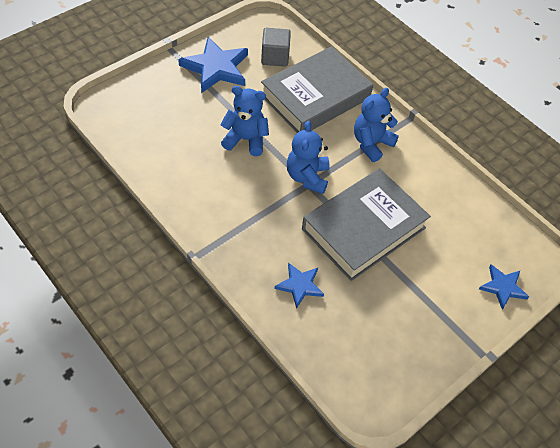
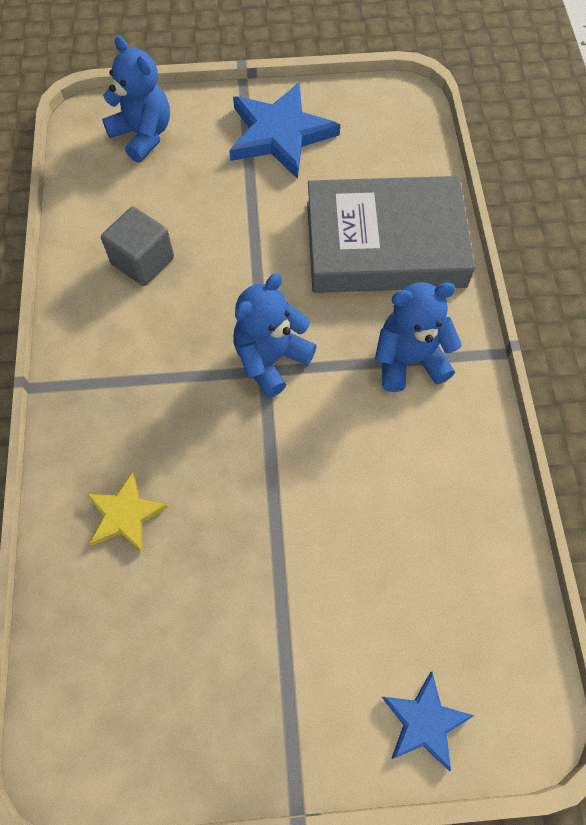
camera: 40 degrees right, 10 degrees up
(245, 139) = (233, 257): blue teddy bear -> blue teddy bear (143, 135)
(275, 57) = (375, 156): grey cube -> grey cube (143, 261)
(300, 285) = (125, 514): blue star -> yellow star
(363, 228) = (286, 485): grey book -> none

